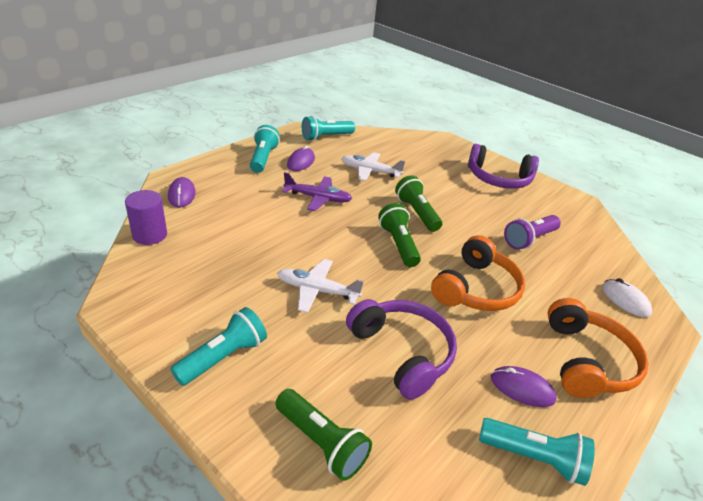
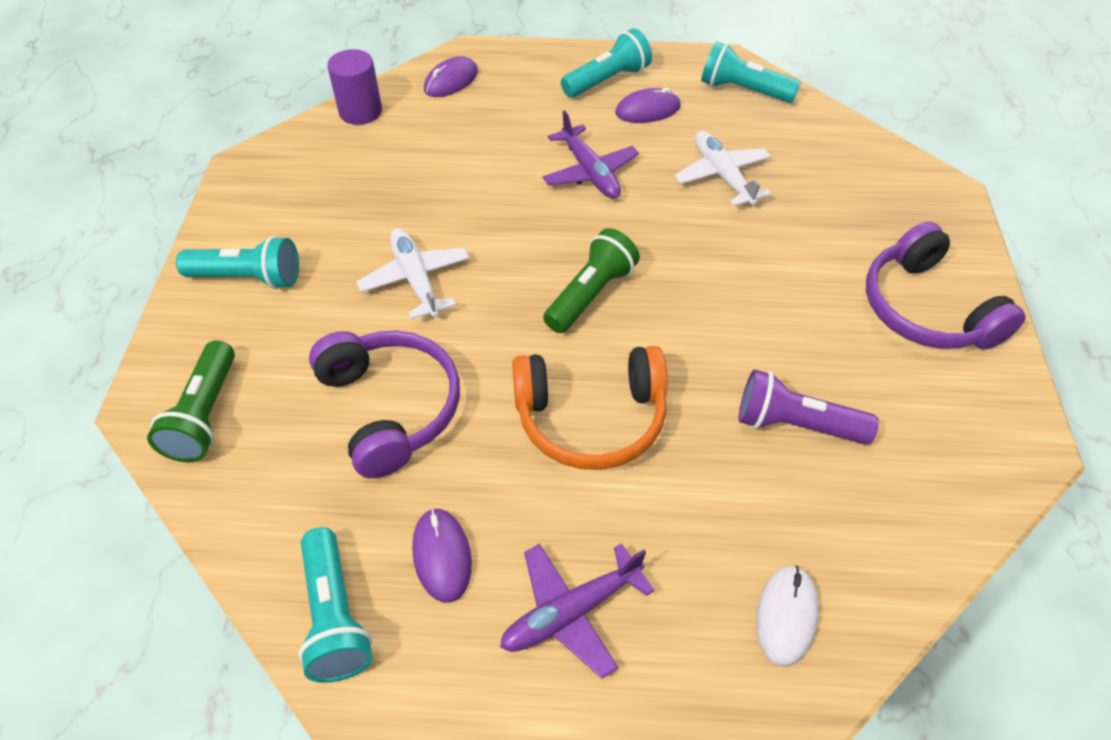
camera: 55 degrees right, 15 degrees up
(402, 352) = (390, 408): purple headphones -> purple headphones turned 45 degrees counterclockwise
(417, 213) = (687, 272): green flashlight -> none
(586, 361) = (572, 612): orange headphones -> purple plane

